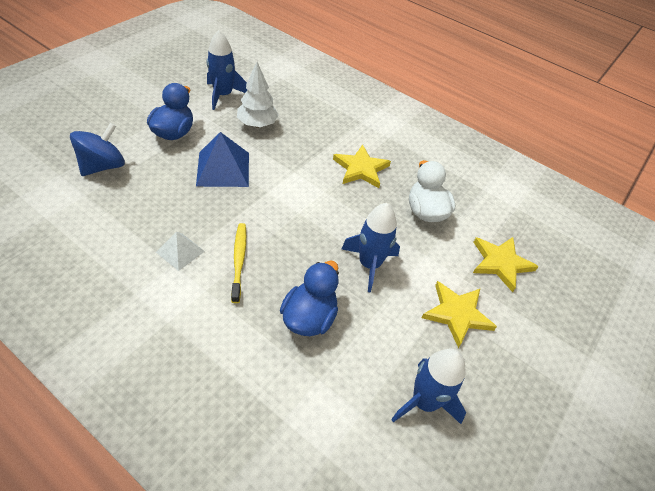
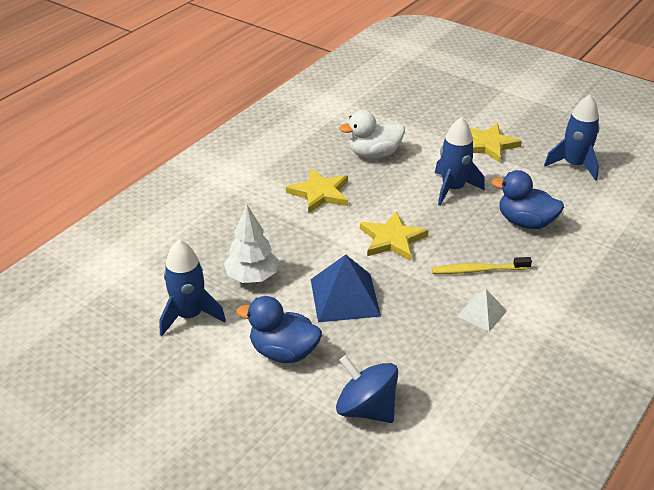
camera: 85 degrees left, 10 degrees down
(500, 263) = (425, 119): yellow star -> yellow star (392, 239)

